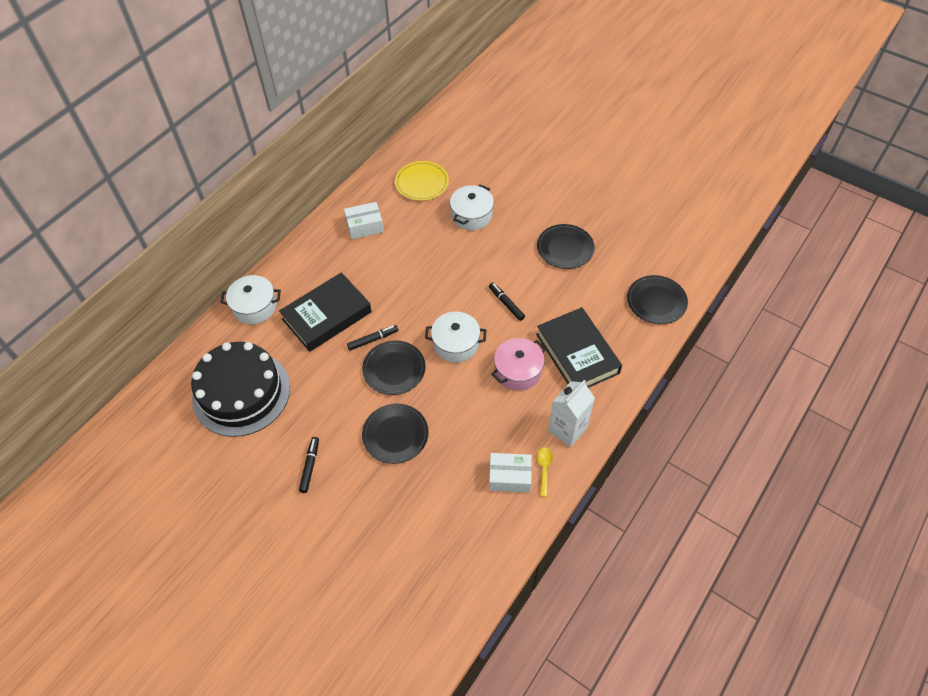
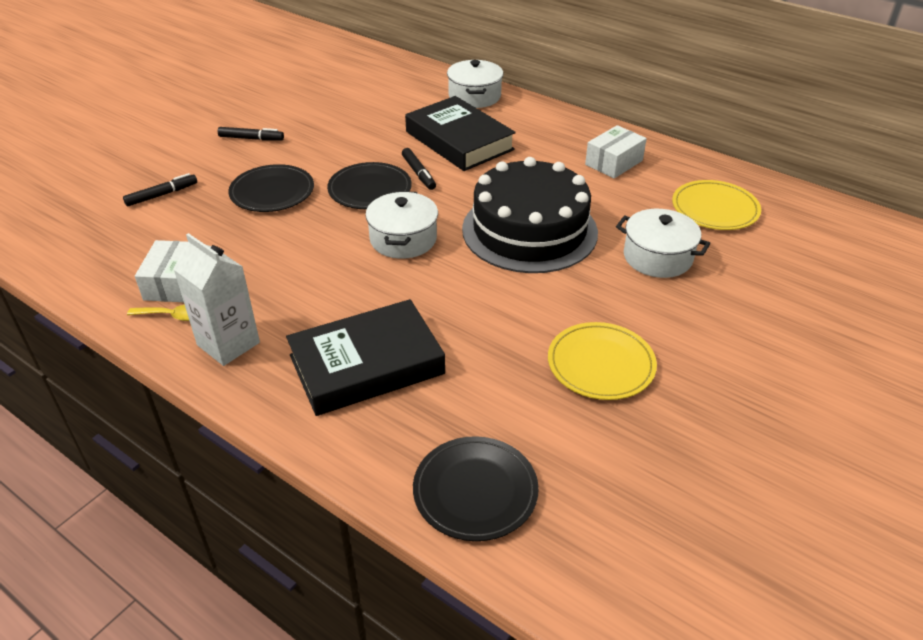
camera: 90 degrees right, 15 degrees down
(241, 393) = (357, 96): black cake -> black cake (529, 230)
(365, 226) = (613, 162): white box -> white box turned 60 degrees clockwise
(506, 303) = (474, 289): black marker -> black marker (162, 195)
(518, 371) = (345, 297): pink pot -> none
(565, 248) = (601, 364): black plate -> yellow plate

